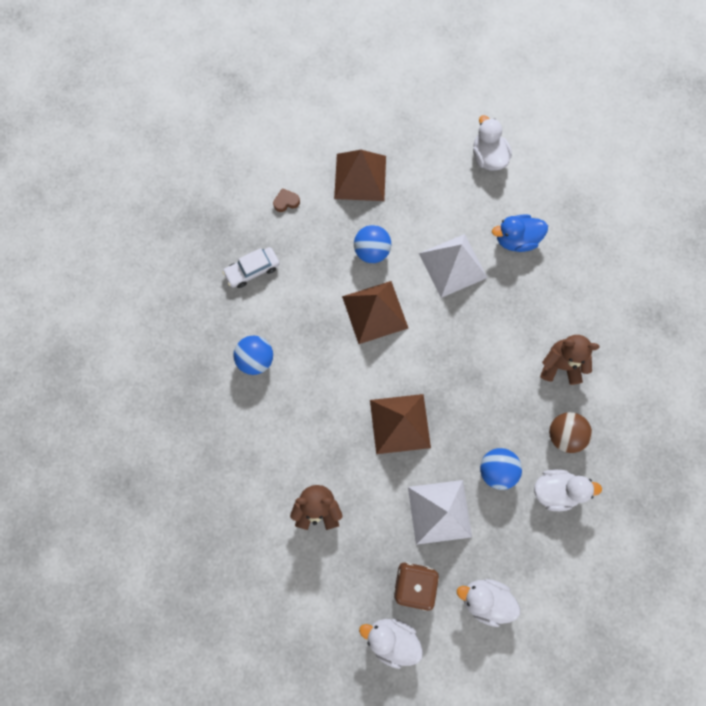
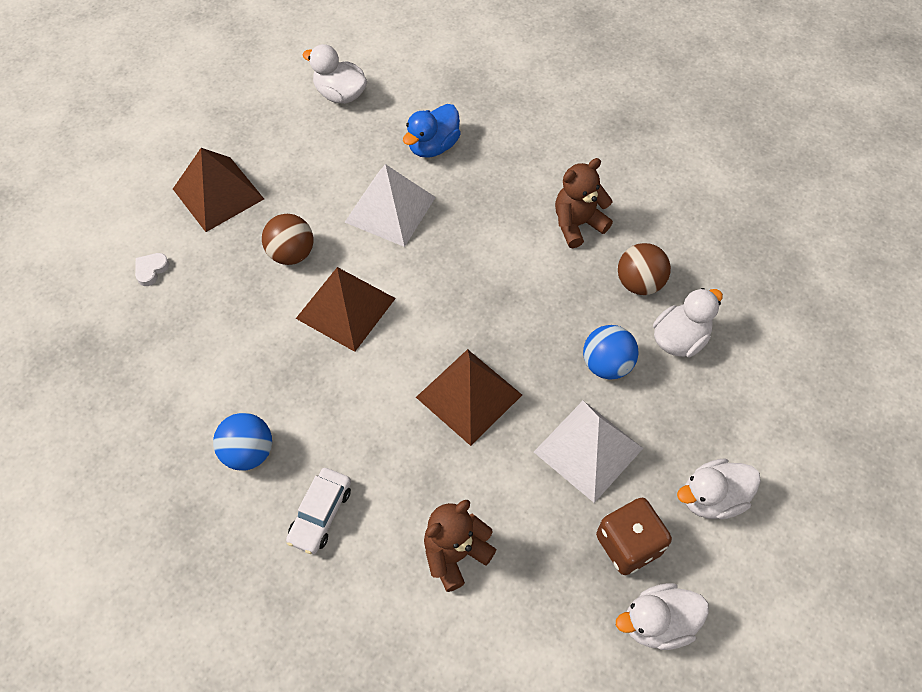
camera: 40 degrees left, 15 degrees down
(252, 270) = (166, 364): white car -> white car (320, 514)
(286, 202) = (151, 270): brown heart -> white heart
(372, 251) = (291, 253): blue ball -> brown ball

